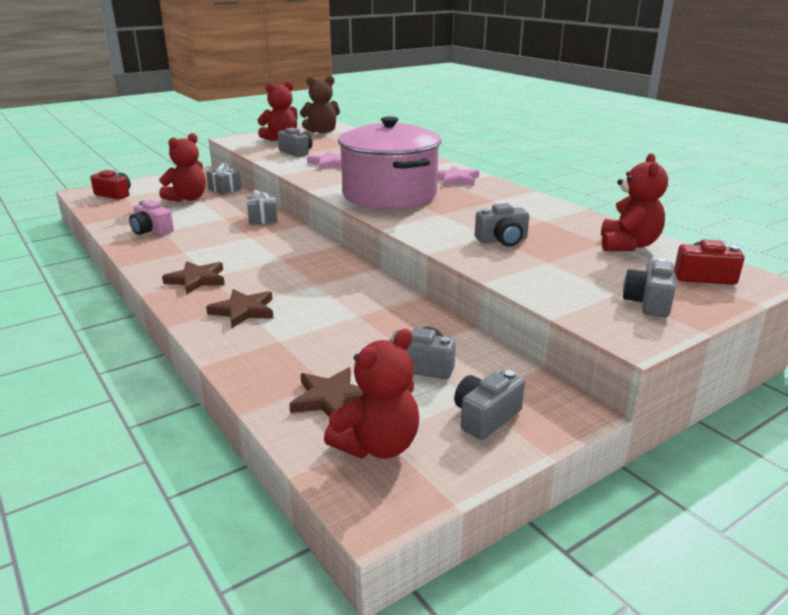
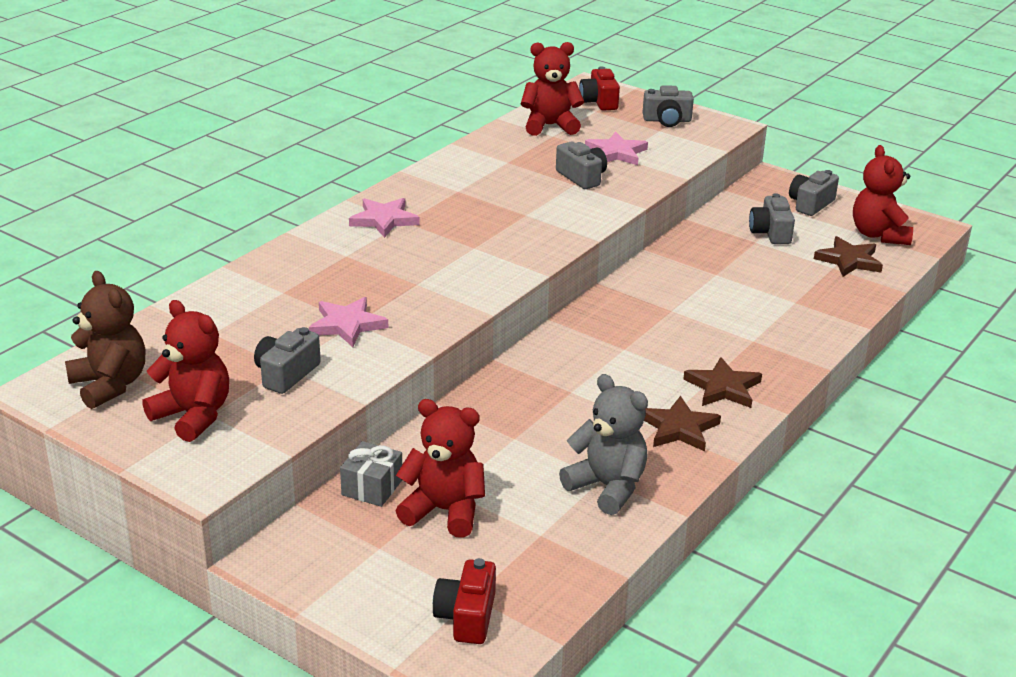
camera: 110 degrees left, 5 degrees up
(152, 231) = (607, 487): pink camera -> grey teddy bear
(243, 311) = (762, 335): brown star -> brown star (679, 428)
(262, 219) = (498, 401): grey gift -> none
(377, 446) = (879, 235): red teddy bear -> red teddy bear turned 120 degrees counterclockwise
(389, 195) = (477, 253): pink pot -> none
(485, 417) = (810, 204): grey camera -> grey camera turned 105 degrees clockwise
(555, 262) = (616, 153): none -> pink star

